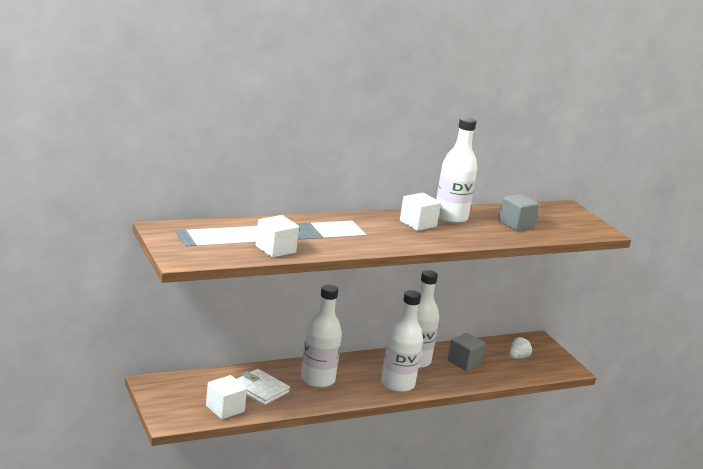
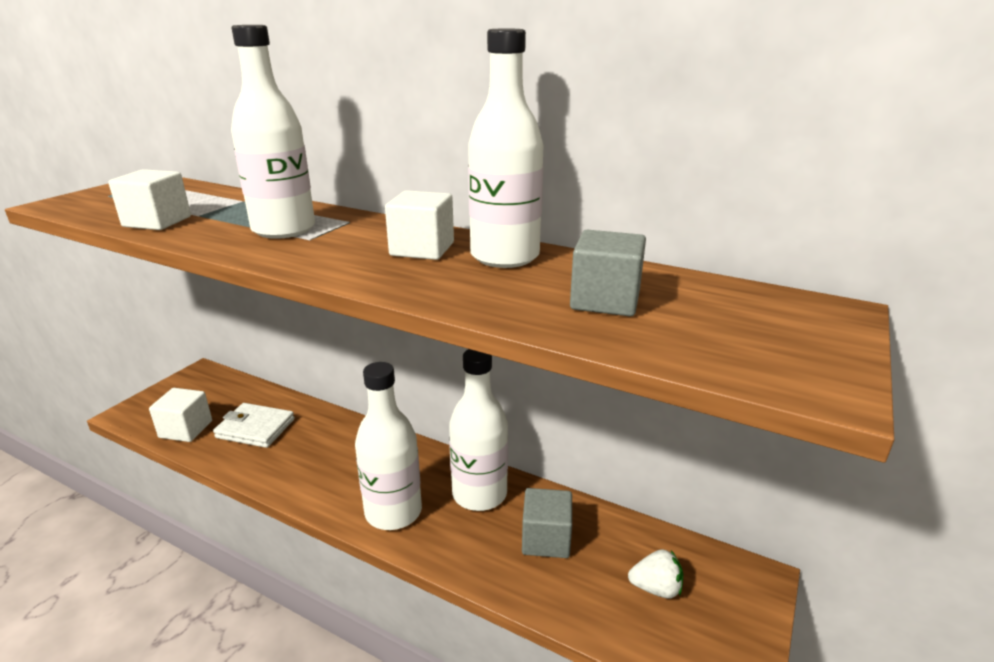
camera: 55 degrees right, 5 degrees up
(260, 389) = (255, 428): white wallet -> white wallet turned 75 degrees counterclockwise
(317, 380) = (325, 450): white bottle -> white bottle (283, 229)

